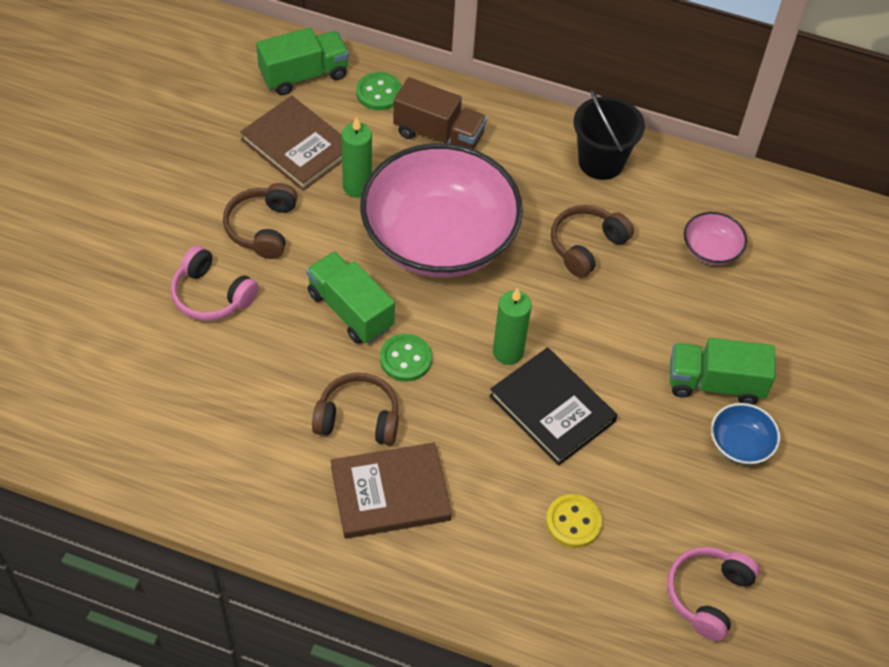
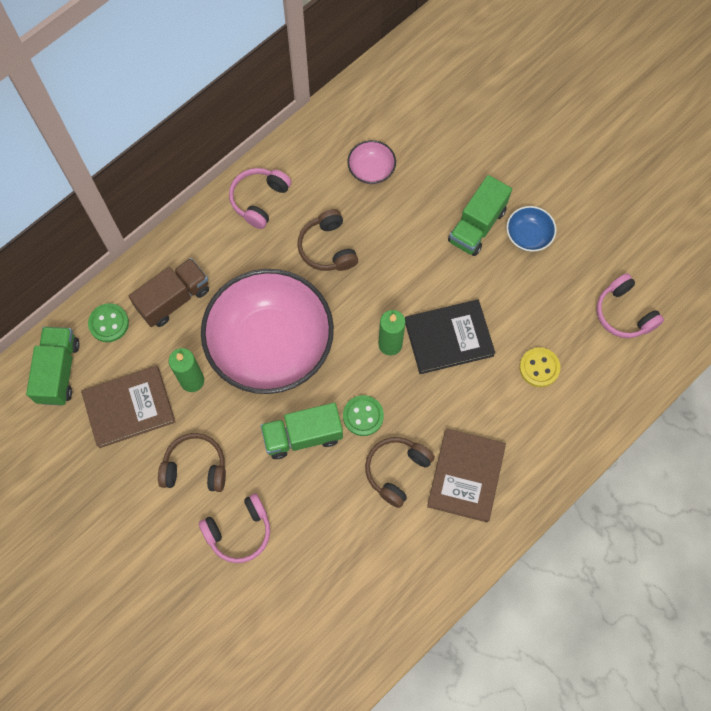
camera: 60 degrees left, 15 degrees up
(262, 228) = (195, 467): brown headphones -> brown headphones turned 150 degrees clockwise
(601, 162) = (259, 200): black bucket -> pink headphones

